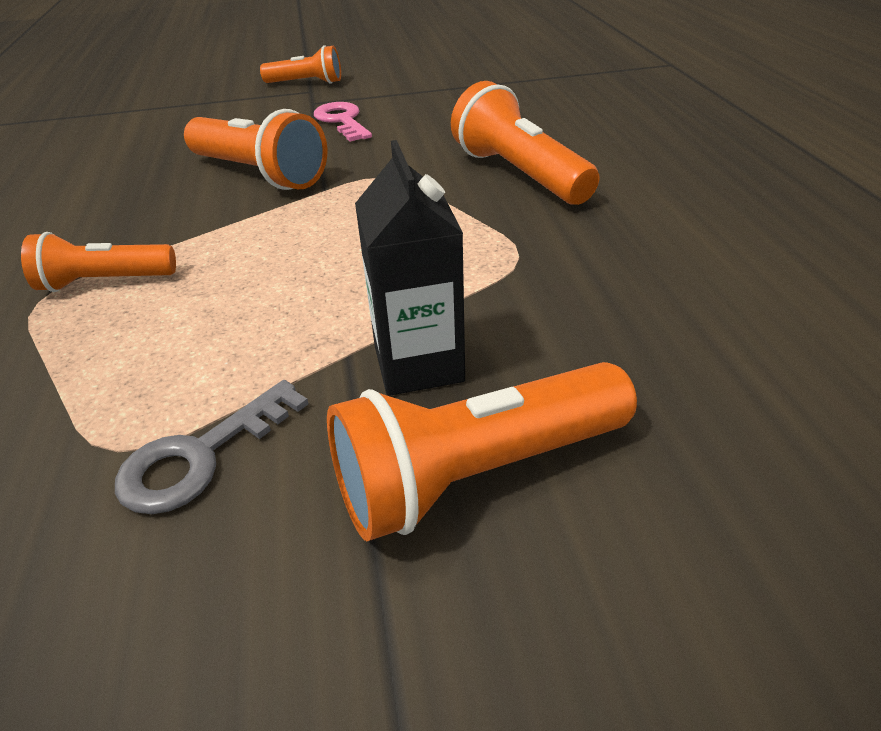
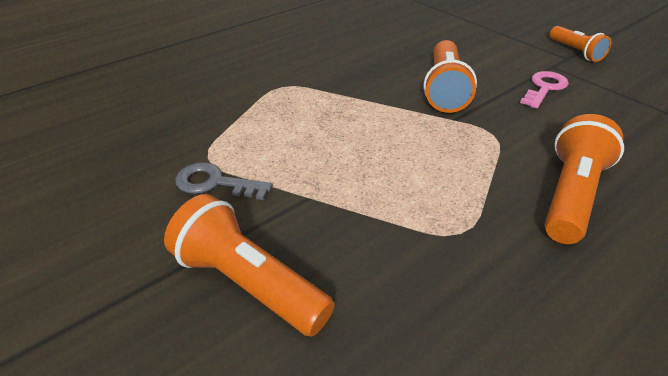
camera: 60 degrees right, 0 degrees up
(105, 282) = (308, 95): orange flashlight -> none
(418, 364) = (319, 227): black carton -> none

